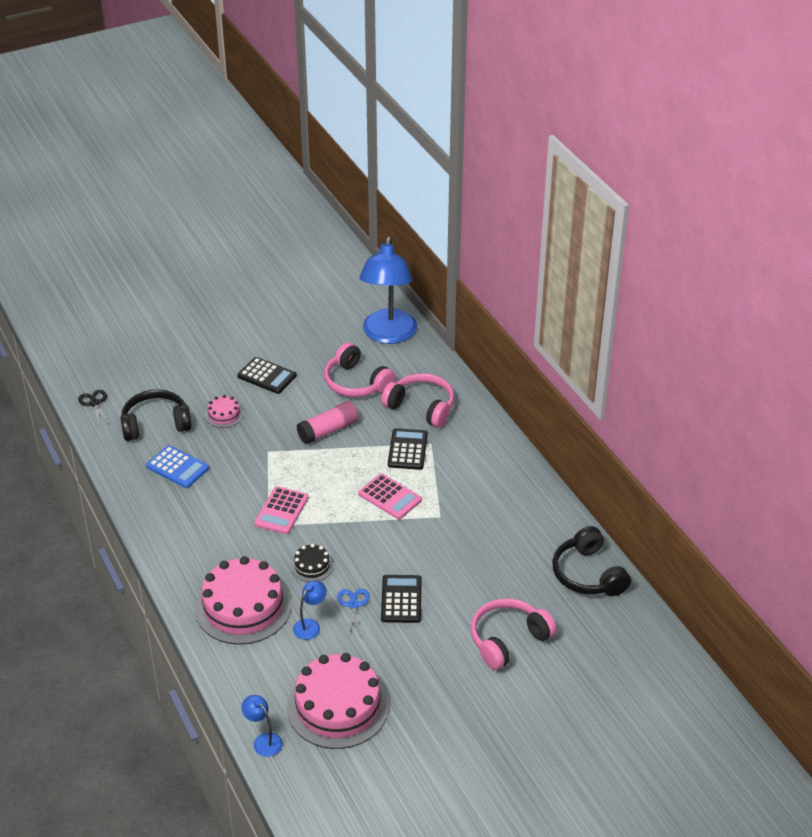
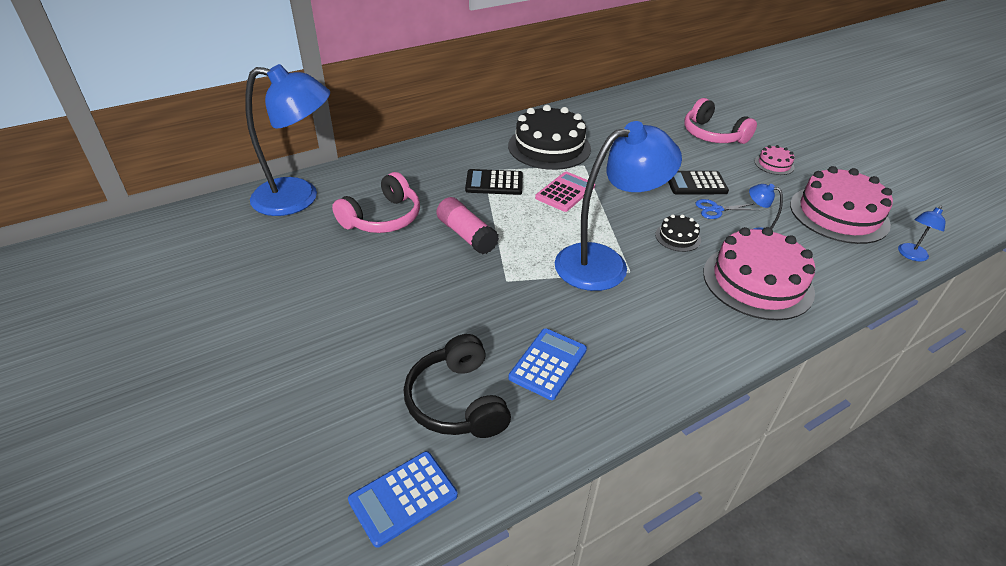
camera: 95 degrees left, 0 degrees up
(94, 403) = (403, 498): black scissors -> blue calculator
(224, 414) = (437, 326): pink cake -> pink cake (774, 164)
(267, 376) = (359, 291): black calculator -> none
(281, 511) = (604, 263): pink calculator -> blue lamp
(421, 407) = (428, 176): pink headphones -> none
(476, 493) = (549, 147): none -> black cake
(588, 574) = (628, 102): black headphones -> none

